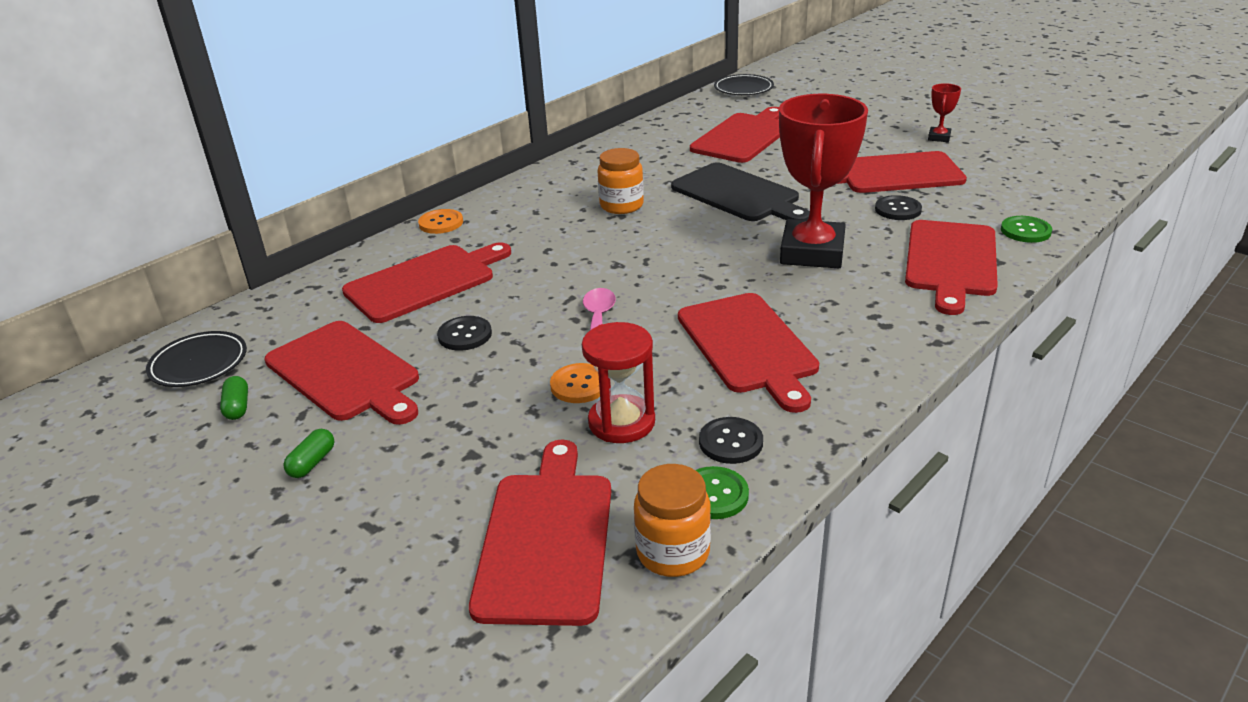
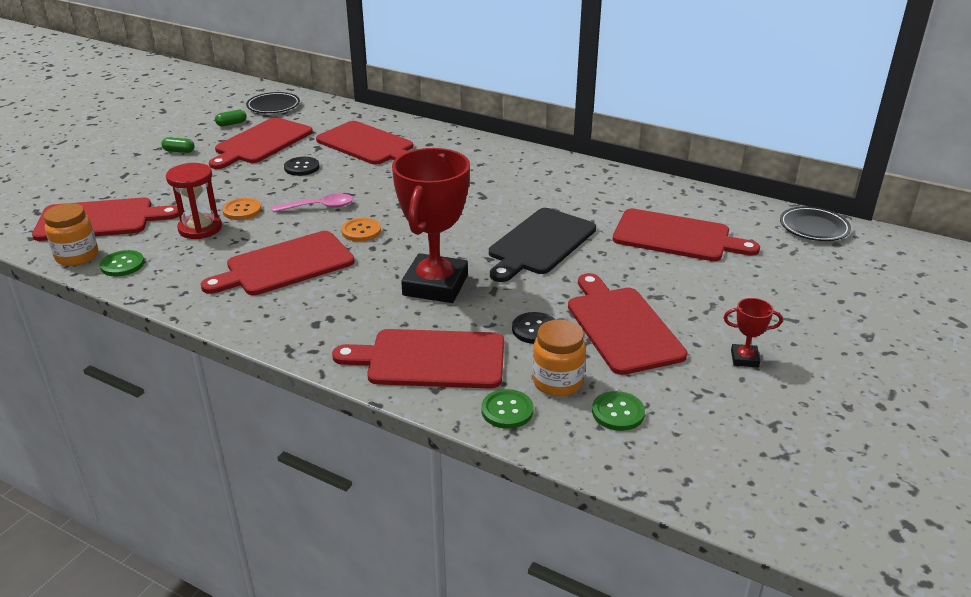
camera: 75 degrees right, 0 degrees up
(441, 223) = (452, 135): orange button -> orange button (361, 231)
(621, 206) = (500, 195): orange jar -> orange jar (557, 382)
(730, 442) = (172, 266): black button -> none
(812, 252) = (435, 285): red trophy -> red trophy turned 75 degrees counterclockwise
(1018, 188) = (618, 412): none -> green button

